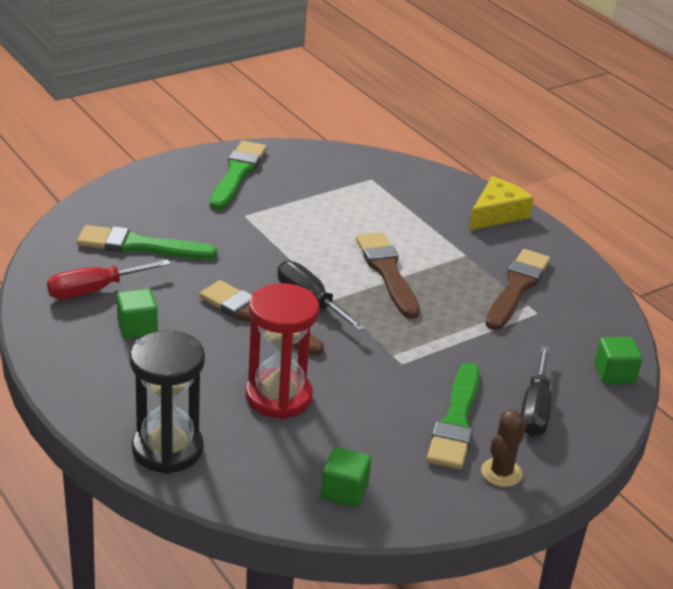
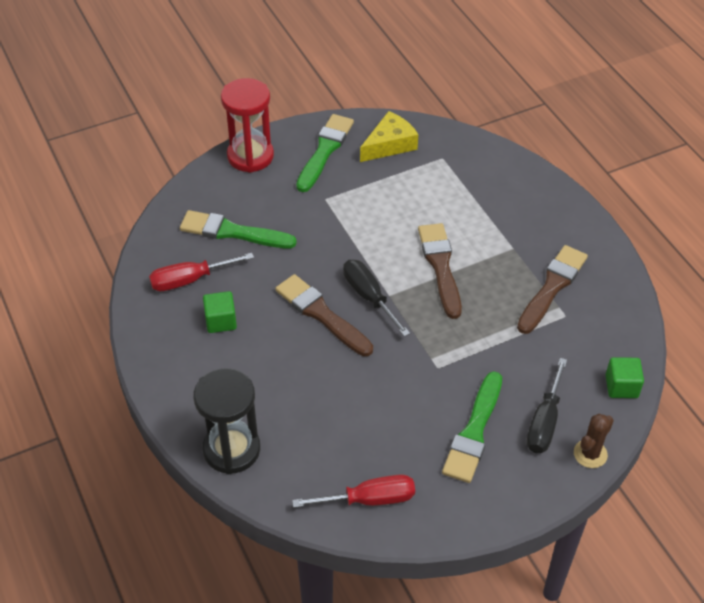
camera: 10 degrees right, 15 degrees up
(278, 397) = (328, 399): red hourglass -> red hourglass (250, 156)
(344, 491) = (369, 499): green cube -> red screwdriver
(497, 214) = (549, 201): yellow cheese -> yellow cheese (389, 144)
(501, 473) = (503, 487): brown cactus -> brown cactus (590, 454)

